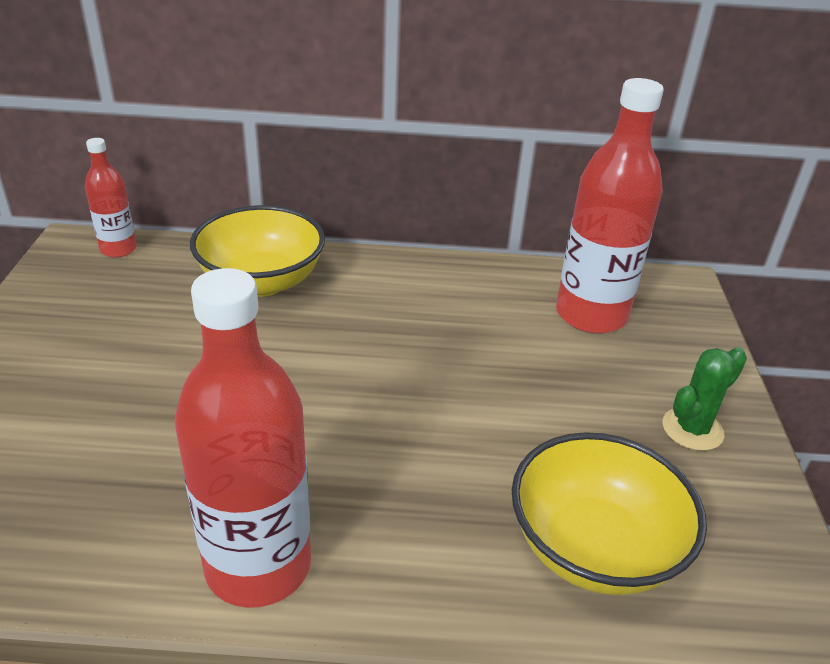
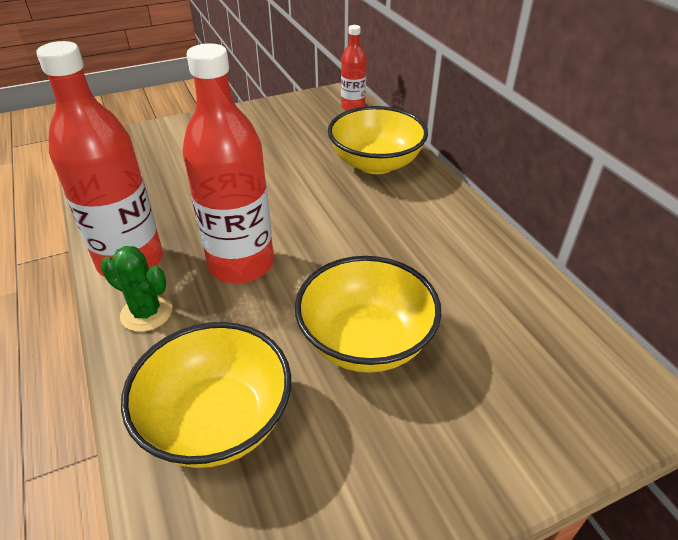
camera: 65 degrees right, 5 degrees up
(542, 400) = (365, 341): none -> yellow bowl
(591, 315) = (516, 341): red bottle -> red bottle (241, 264)
(692, 429) = (409, 462): green cactus -> green cactus (146, 313)

